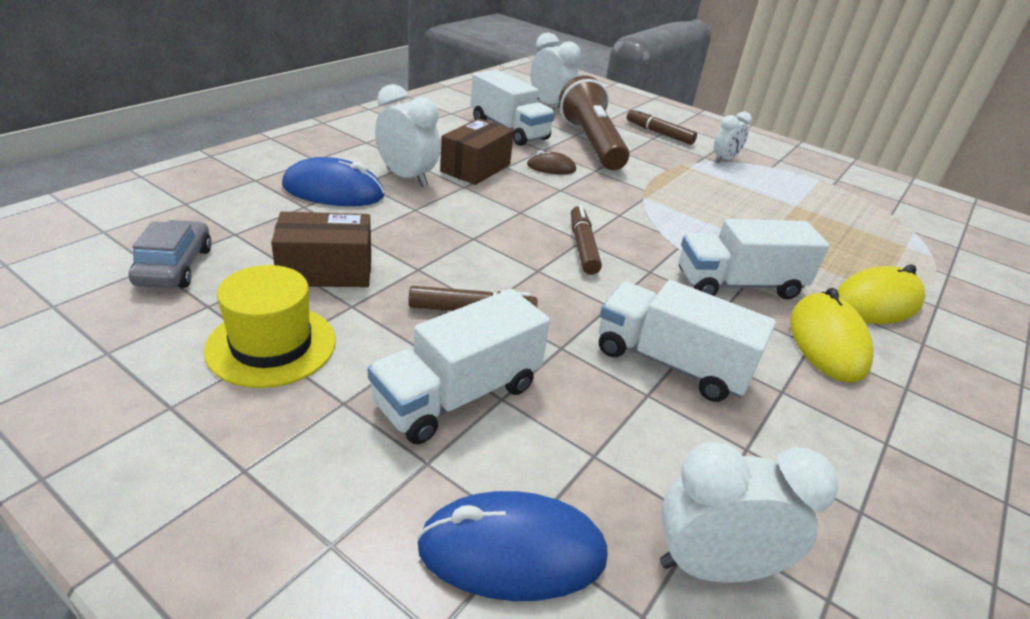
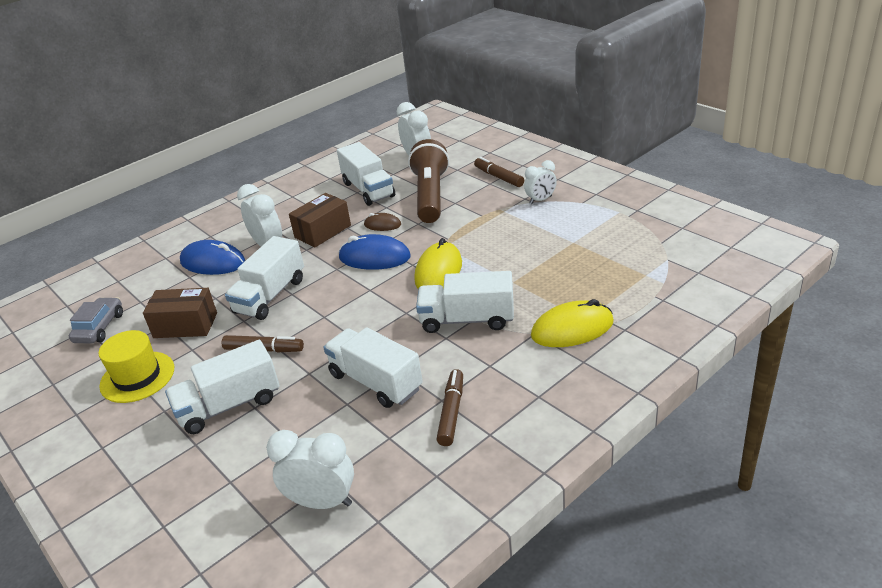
camera: 20 degrees right, 0 degrees up
(443, 239) = (270, 296): none -> white truck
(512, 551) = (218, 490): blue mouse -> blue mouse (374, 257)
(583, 247) = (367, 295): brown marker -> brown marker (452, 412)
(827, 342) = (504, 363): yellow mouse -> yellow mouse (438, 271)

